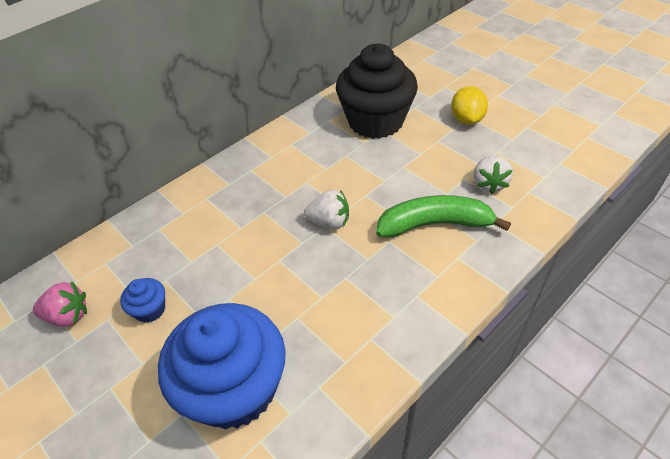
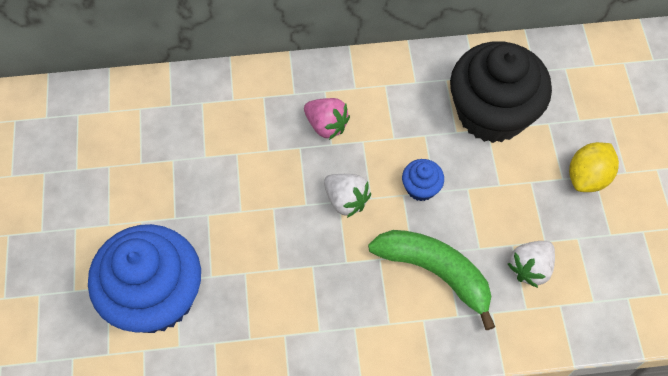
camera: 35 degrees right, 15 degrees up
(68, 316) = (84, 141): pink strawberry -> pink strawberry (326, 125)
(150, 309) = (144, 180): blue cupcake -> blue cupcake (421, 188)

